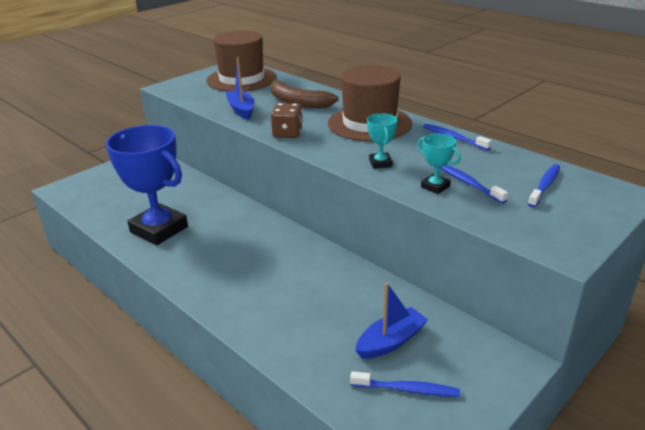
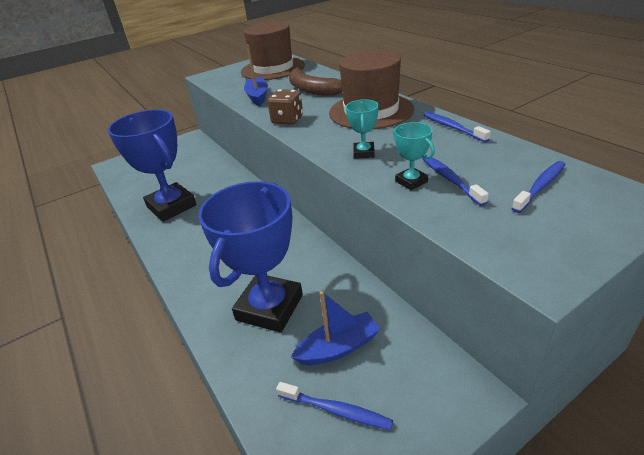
camera: 15 degrees right, 5 degrees up
(311, 315) = (269, 307): none -> blue trophy

